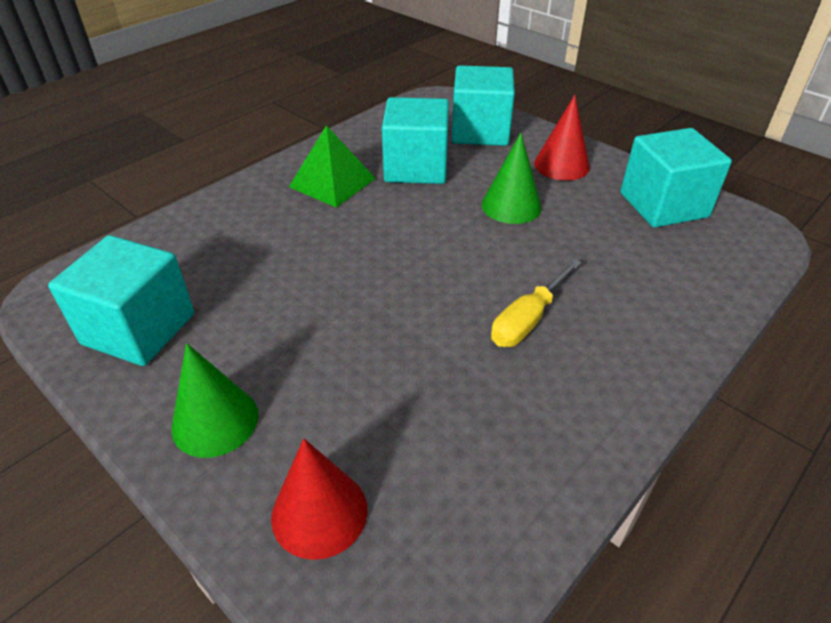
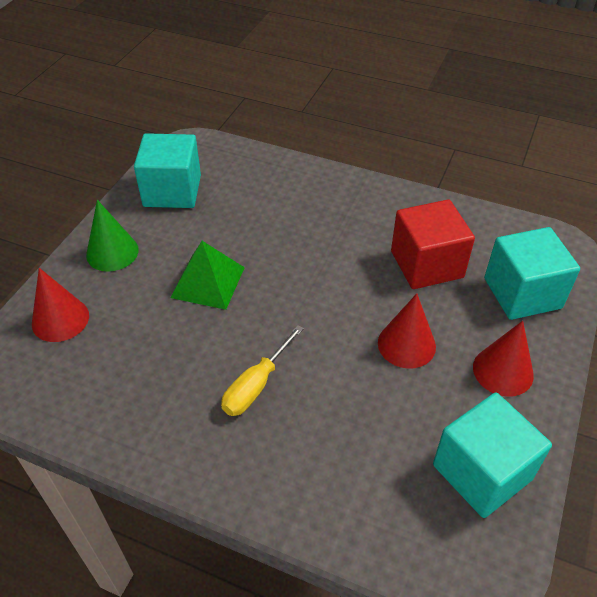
camera: 70 degrees right, 5 degrees up
(332, 182) = (371, 221): green pyramid -> green pyramid (207, 282)
(416, 167) = (426, 264): turquoise cube -> red cube
(511, 206) = (406, 344): green cone -> red cone
(527, 320) = (255, 386): yellow screwdriver -> yellow screwdriver turned 75 degrees counterclockwise

